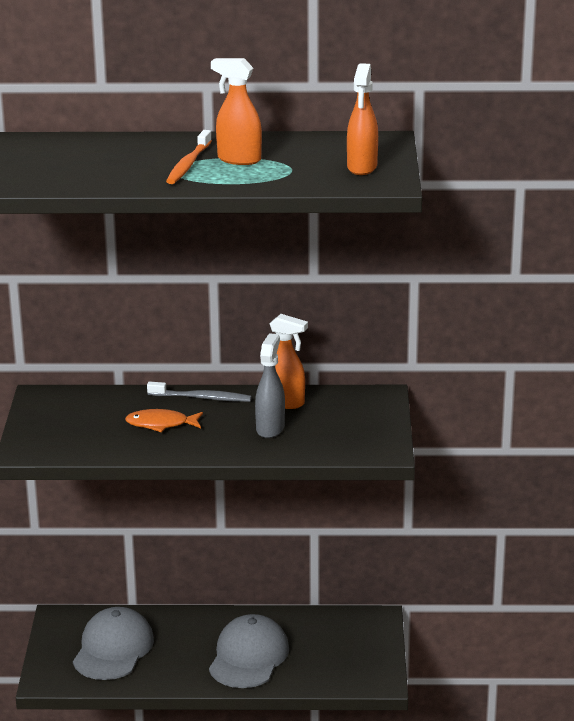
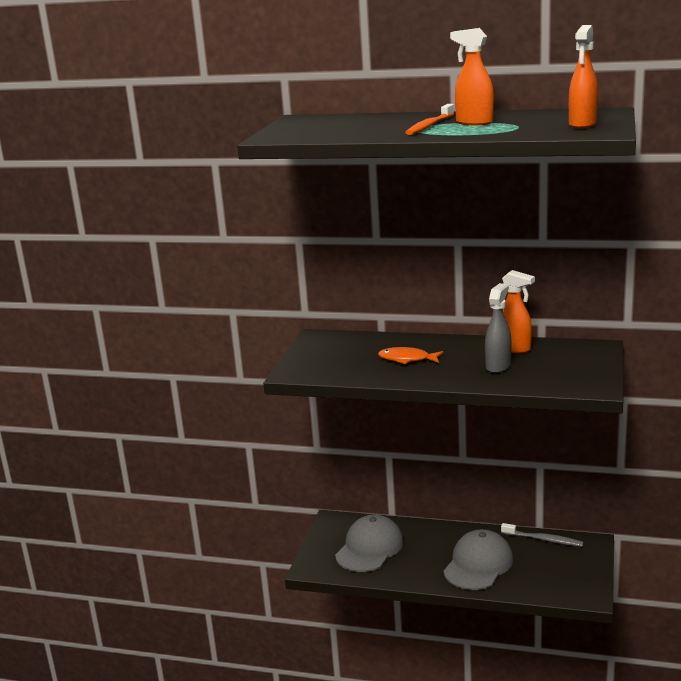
camera: 15 degrees right, 5 degrees down
(202, 398) = (445, 342): grey toothbrush -> grey toothbrush (543, 539)

